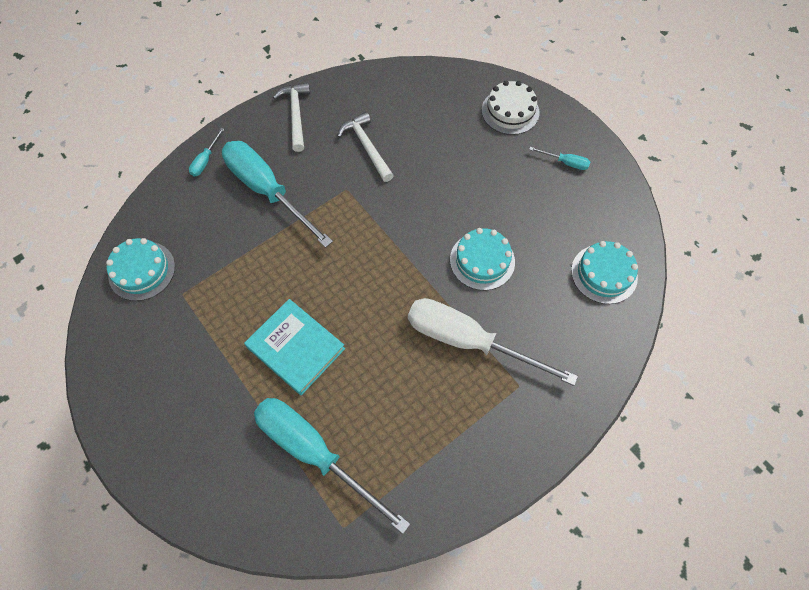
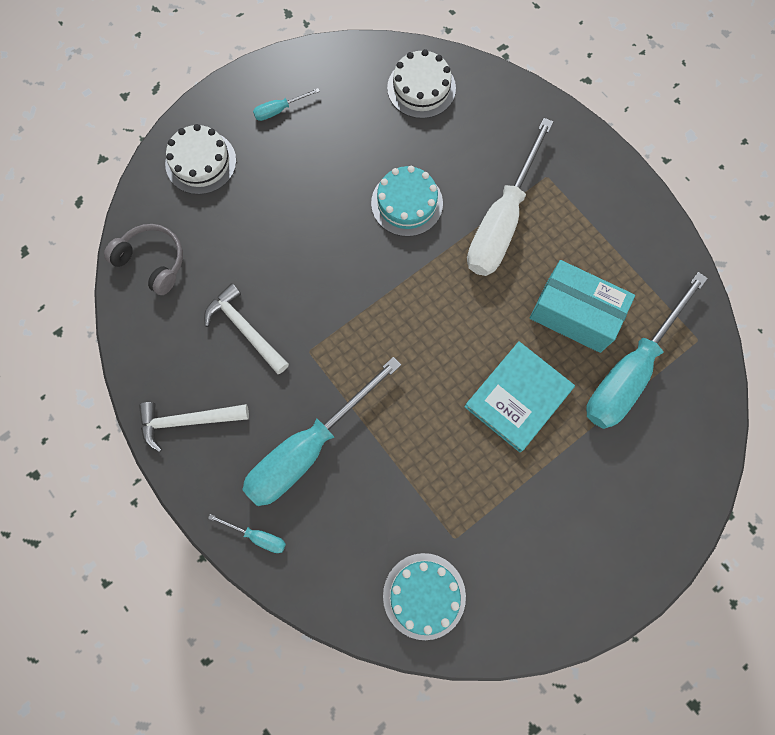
camera: 90 degrees left, 10 degrees up
(366, 146) = (245, 329): white hammer -> white hammer turned 75 degrees clockwise
(373, 403) = (574, 314): none -> turquoise box
(423, 86) = (153, 261): none -> grey headphones
(565, 162) = (279, 110): turquoise screwdriver -> turquoise screwdriver turned 135 degrees counterclockwise
(604, 274) = (421, 88): turquoise cake -> white cake

